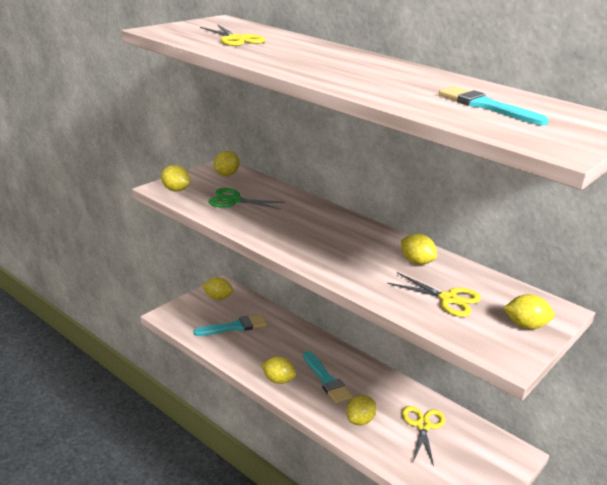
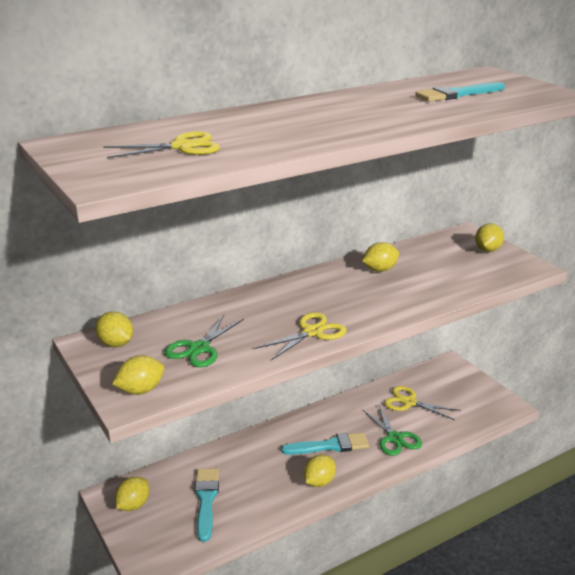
camera: 70 degrees left, 0 degrees up
(359, 420) = (394, 438): yellow lemon -> green scissors
(448, 299) = (446, 270): yellow scissors -> yellow scissors (312, 332)

